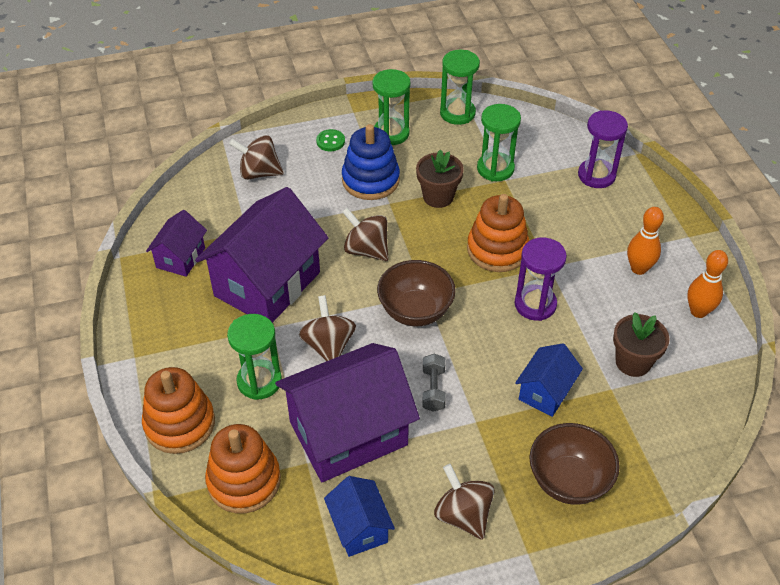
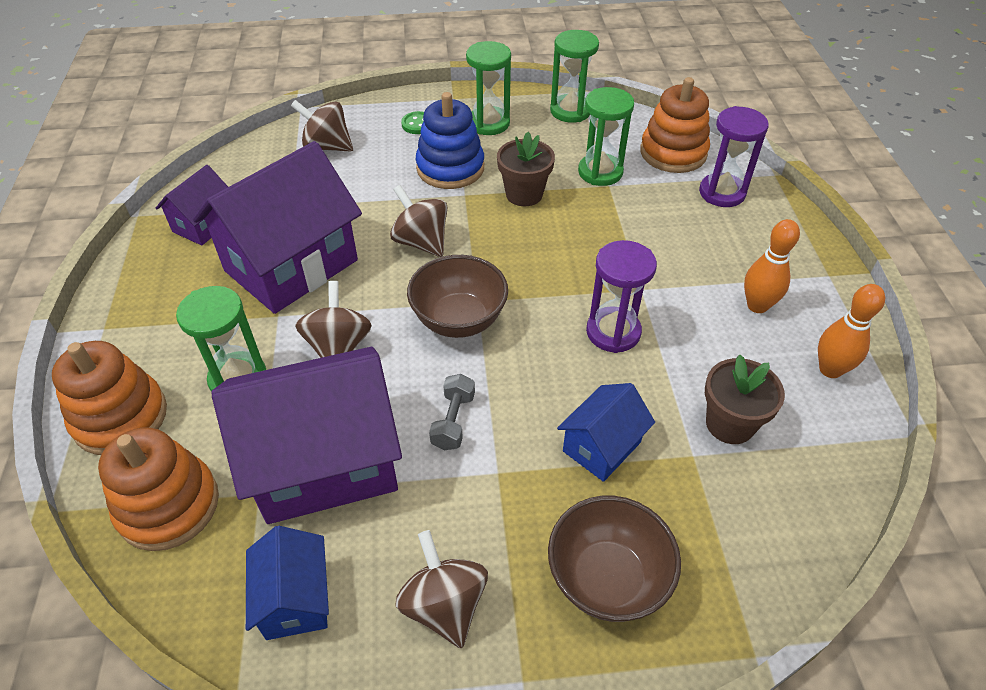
camera: 10 degrees right, 0 degrees up
(497, 249) = (580, 261): orange stacking toy -> orange stacking toy (673, 153)

